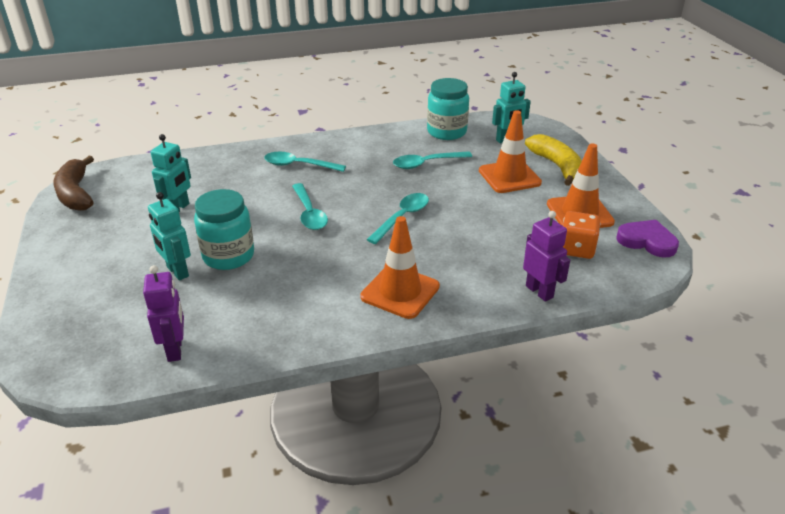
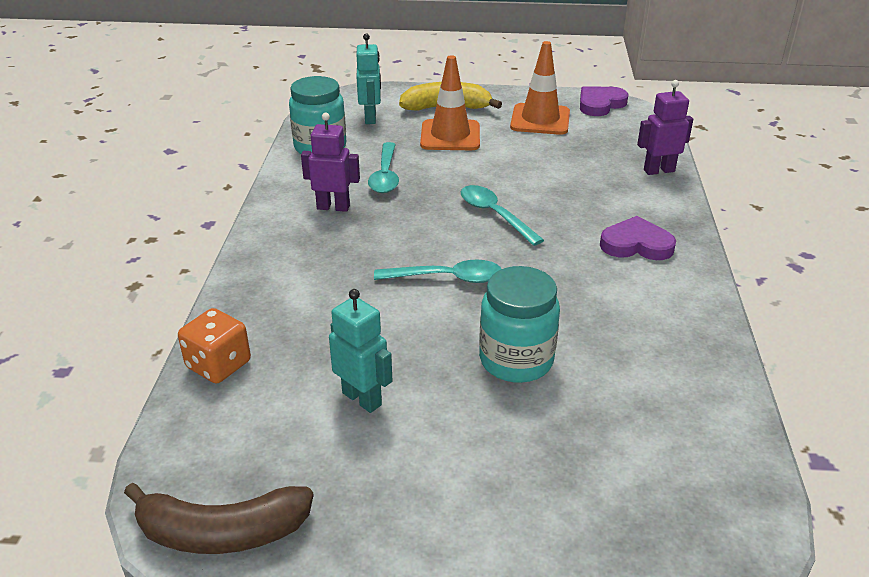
camera: 70 degrees left, 0 degrees up
(175, 349) = (707, 429): purple robot -> purple robot (333, 207)
(177, 272) = (535, 413): turquoise robot -> none
(299, 165) = (316, 267): turquoise spoon -> none
(400, 292) = (636, 244): orange traffic cone -> purple heart
(576, 249) = (598, 137): orange dice -> orange dice (218, 365)

